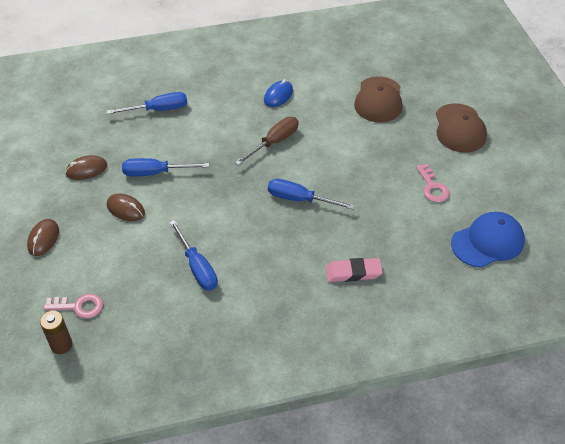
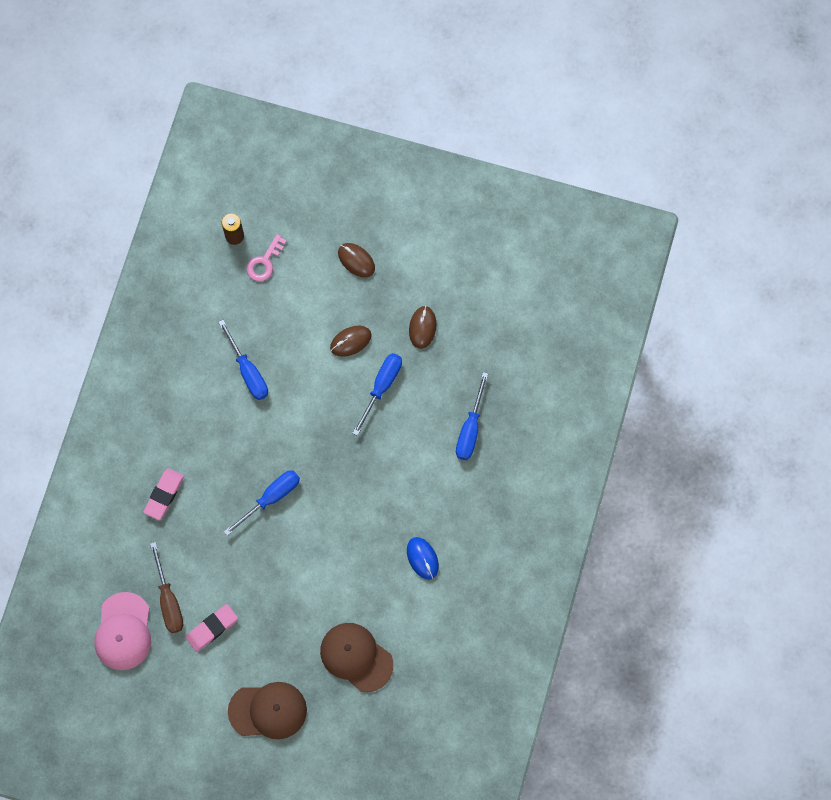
camera: 120 degrees right, 25 degrees up
(197, 267) = (248, 371): blue screwdriver -> blue screwdriver turned 120 degrees counterclockwise
(274, 142) = (357, 516): brown screwdriver -> brown screwdriver (168, 600)
(432, 187) = (212, 628): pink key -> pink eraser
(459, 128) = (268, 710): brown cap -> brown cap turned 150 degrees clockwise
(488, 242) = (123, 631): blue cap -> pink cap

